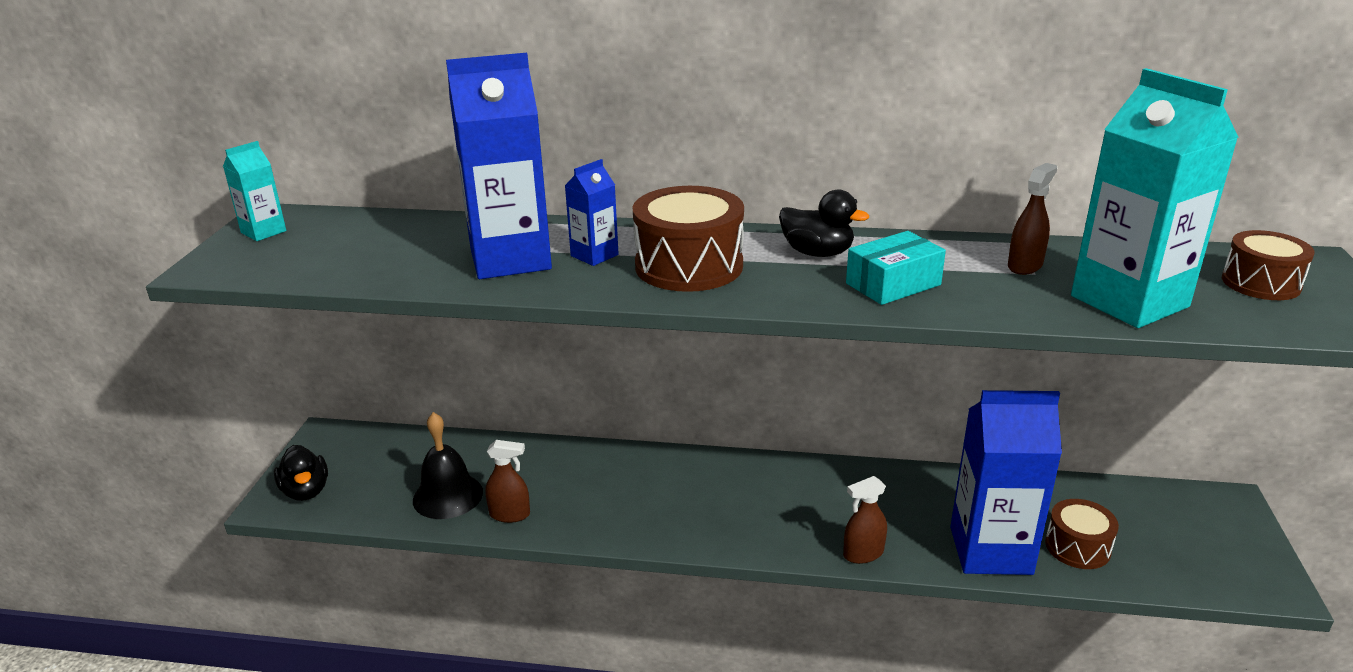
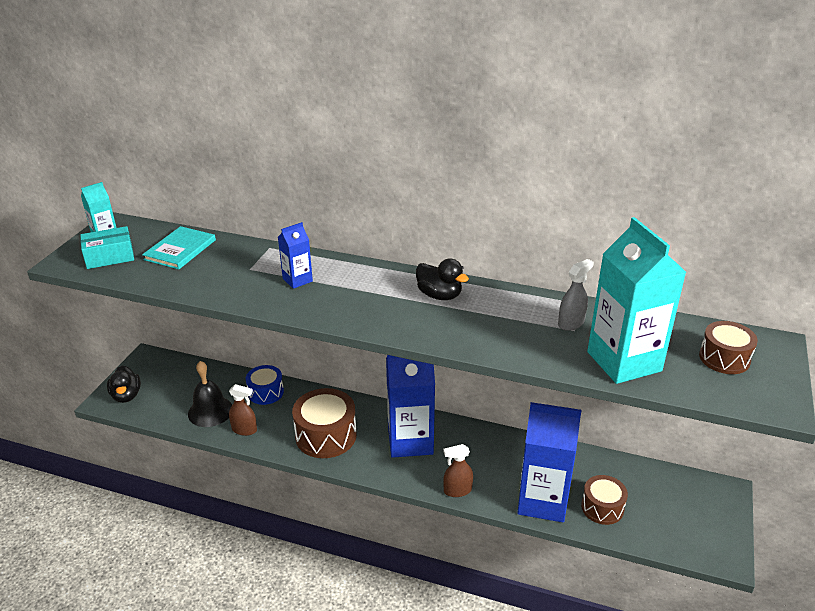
camera: 10 degrees right, 5 degrees up
(393, 237) = (180, 250): none -> turquoise book
(510, 259) = (244, 277): blue carton -> blue carton (410, 441)
(526, 459) = (266, 392): none -> blue drum
(689, 266) = (352, 296): brown drum -> brown drum (326, 435)
(893, 284) = (475, 327): turquoise box -> turquoise box (110, 257)
(1025, 266) = (571, 323): brown spray bottle -> grey spray bottle

